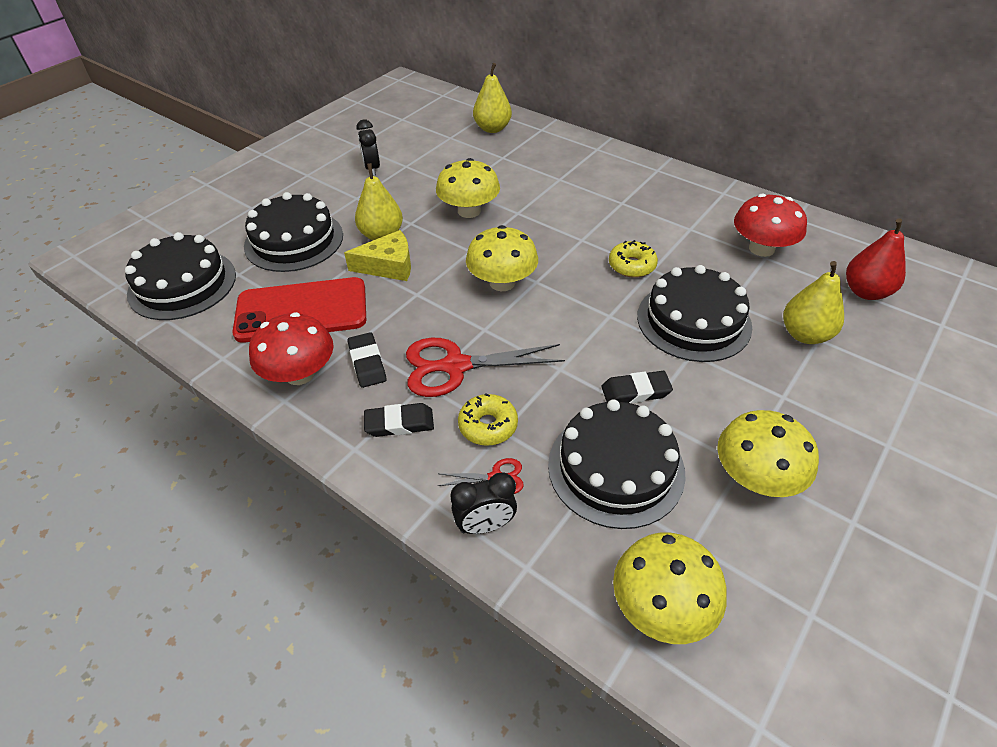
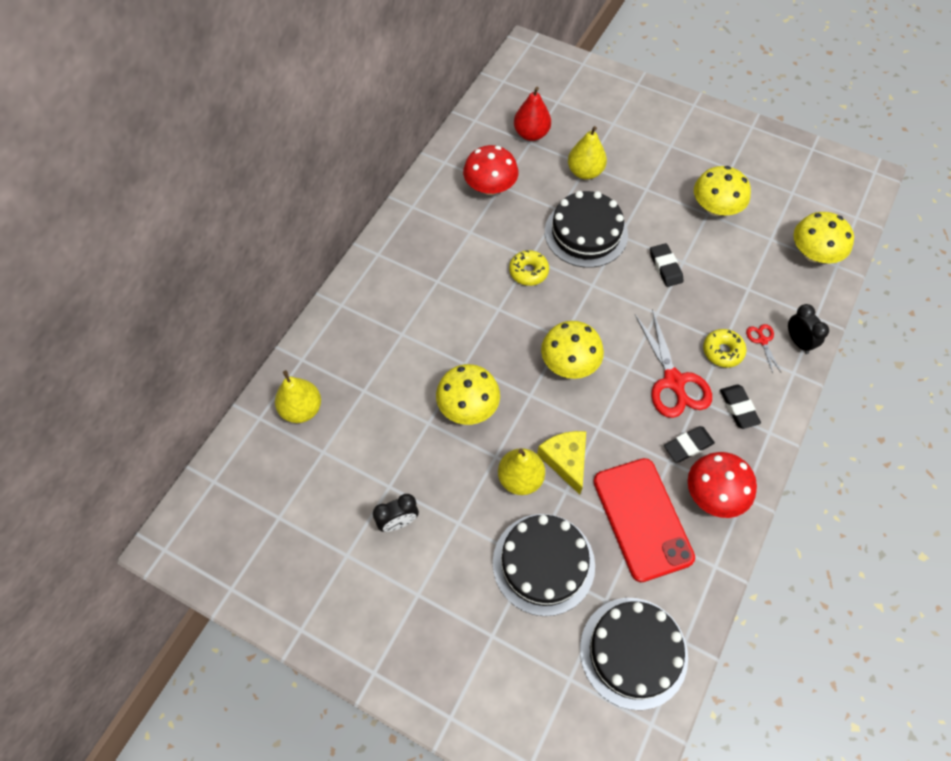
camera: 100 degrees left, 15 degrees up
(616, 468) = (732, 276): black cake -> none

